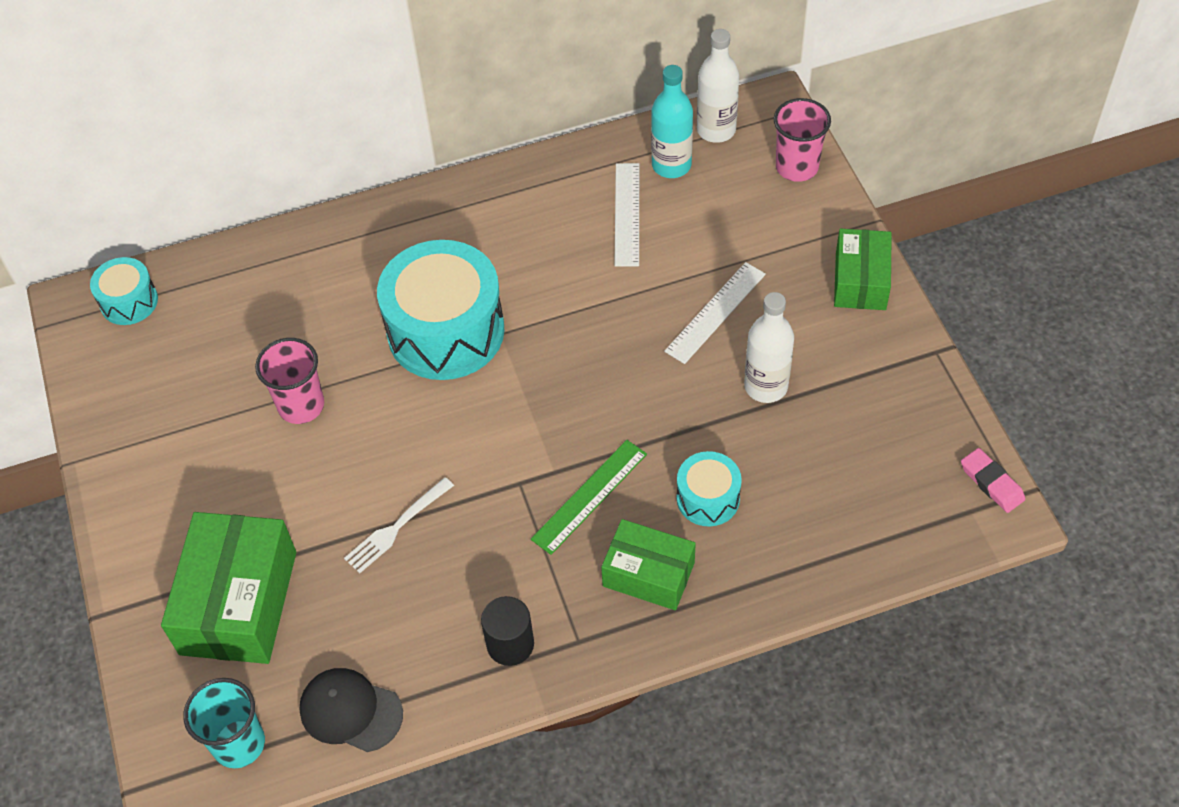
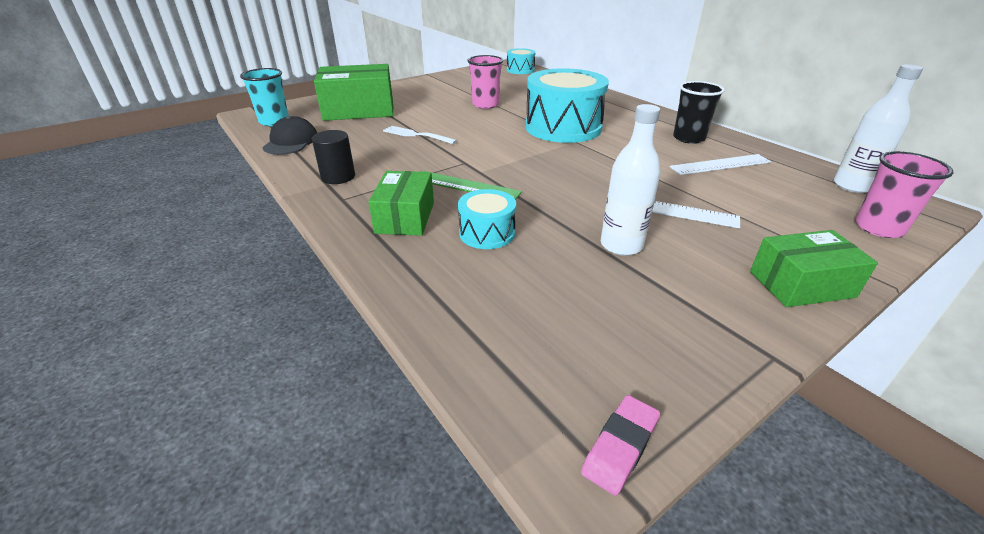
camera: 70 degrees right, 20 degrees down
(541, 205) = (688, 138): none -> black cup
(671, 165) = (788, 174): turquoise bottle -> none

